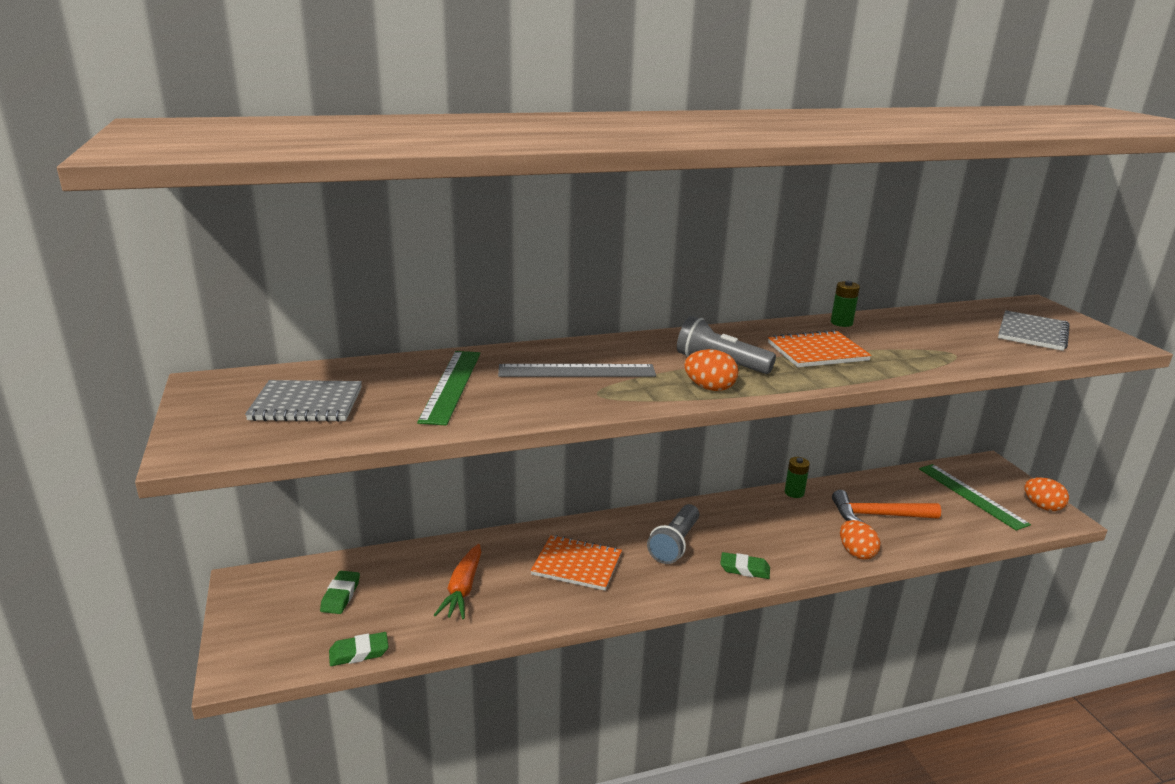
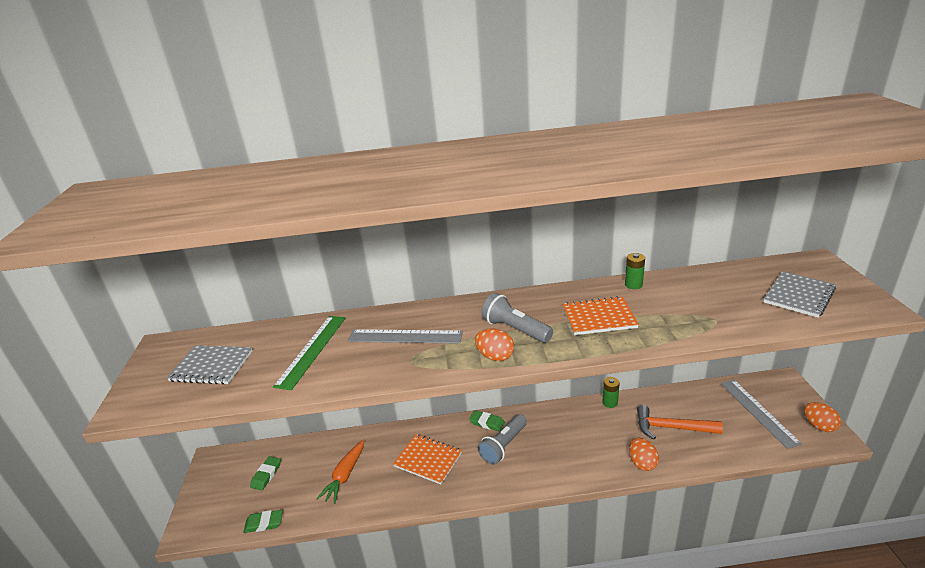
camera: 15 degrees right, 5 degrees up
(744, 569) = (549, 472): green eraser -> green eraser (487, 423)
(971, 496) = (758, 412): green ruler -> grey ruler

